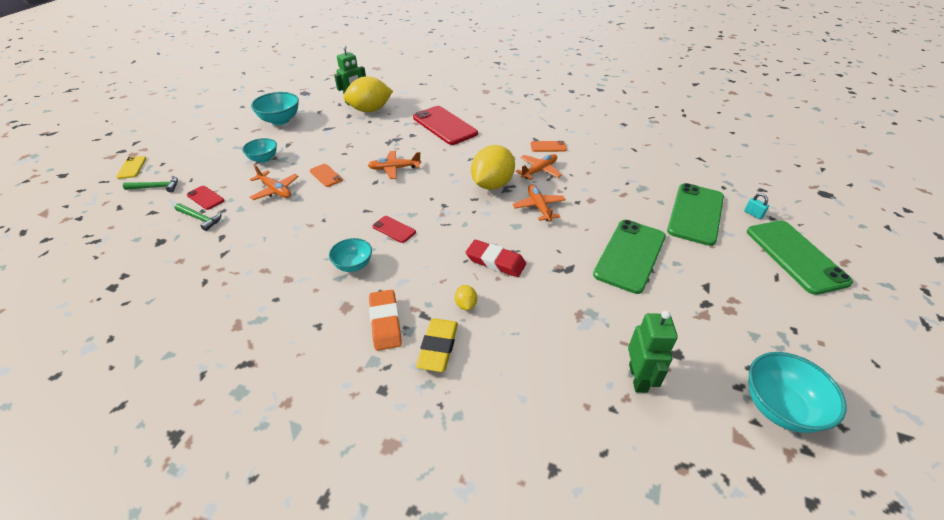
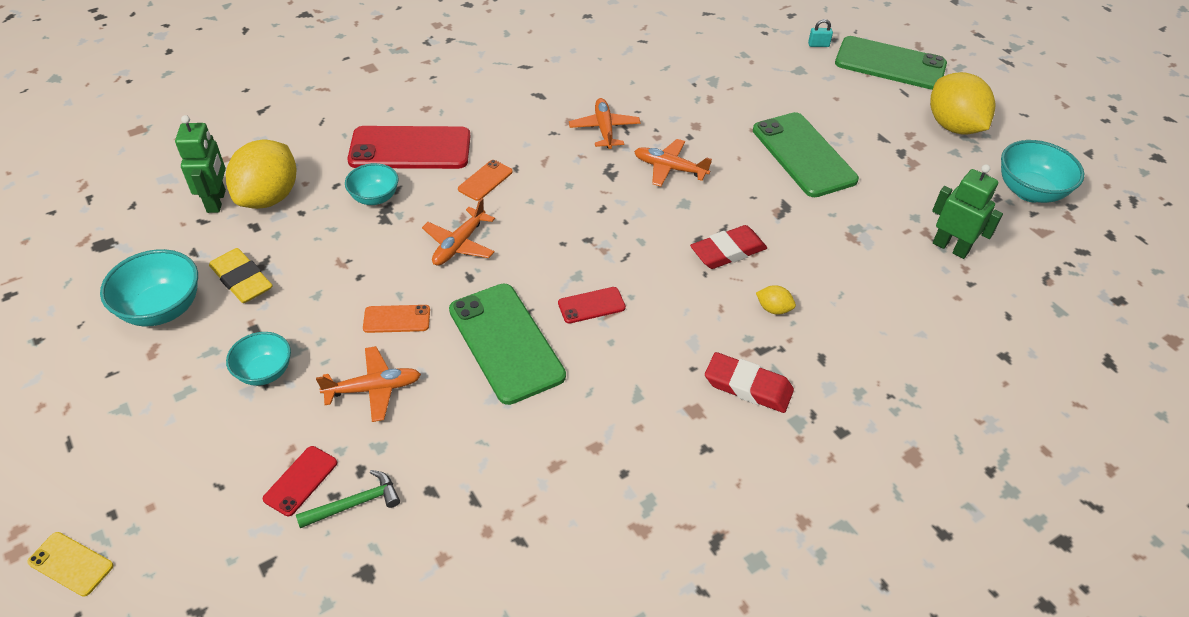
camera: 55 degrees left, 5 degrees up
(156, 187) = (190, 541): green hammer -> none
(205, 198) = (300, 481): red phone -> red phone turned 45 degrees counterclockwise
(353, 265) = (626, 372): turquoise bowl -> turquoise bowl (375, 197)
(385, 322) = (748, 386): orange eraser -> red eraser
(438, 347) = (816, 361): yellow eraser -> yellow eraser (242, 280)
(492, 185) = (590, 179): yellow lemon -> yellow lemon (953, 126)
(548, 147) = (565, 94): orange phone -> orange phone (485, 180)
(696, 214) = (785, 76): green phone -> green phone (506, 342)

